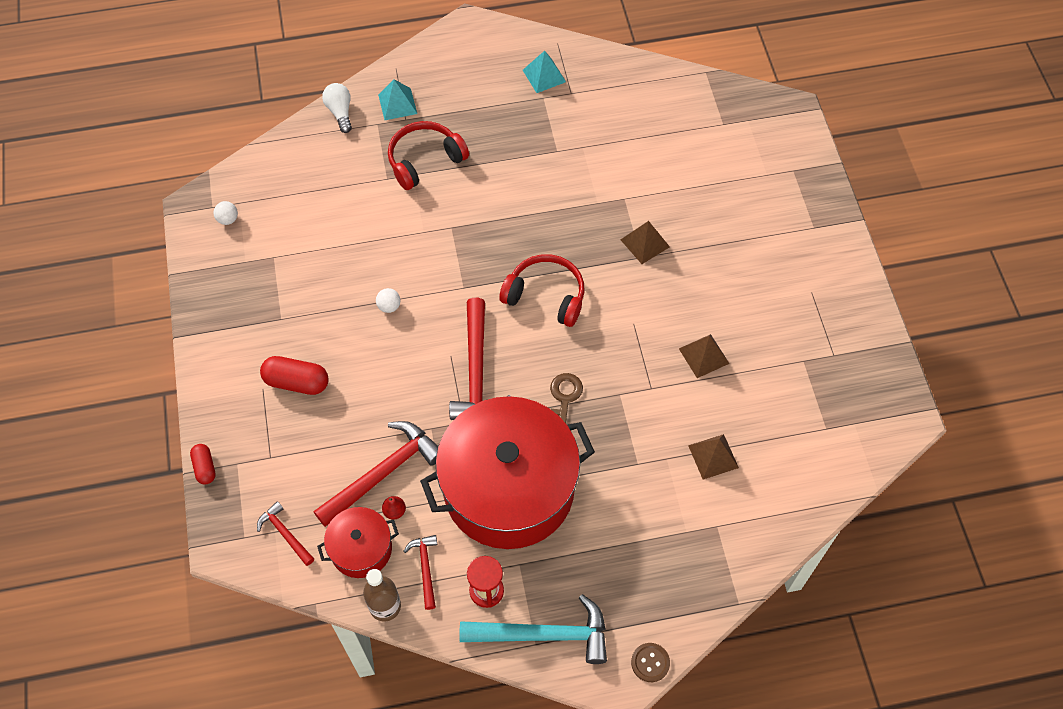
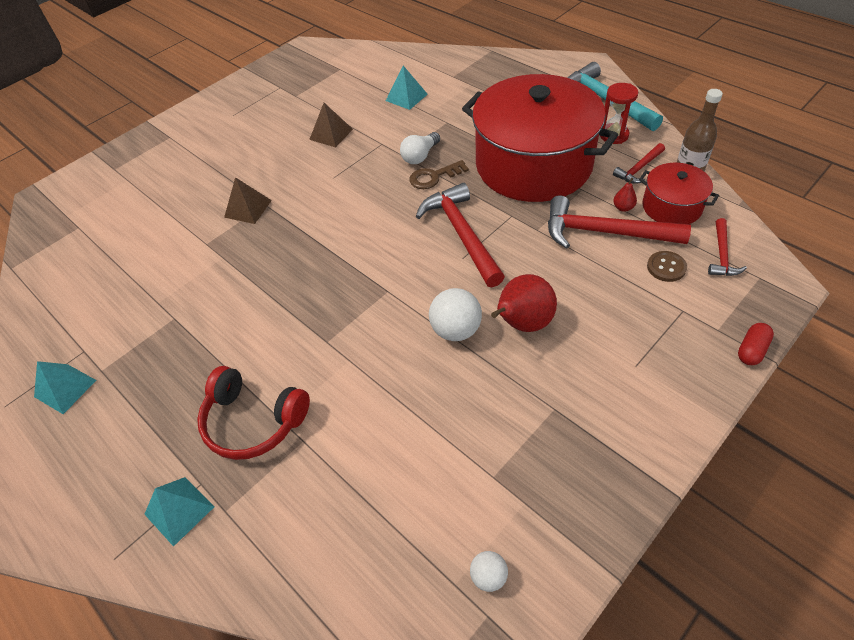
camera: 120 degrees left, 10 degrees down
(297, 382) = (600, 344): red capsule -> none
(340, 112) = (228, 572): white light bulb -> white light bulb (420, 156)
(356, 349) = (522, 323): none -> red pear
(389, 306) = (456, 330): white ball -> white ball, size x1.80
(476, 372) = (461, 233): red hammer -> red hammer turned 75 degrees counterclockwise
(545, 296) = (350, 235): red headphones -> none
(650, 663) = (566, 60): brown button -> brown button (666, 267)
(713, 456) = (406, 97): brown pyramid -> turquoise pyramid

